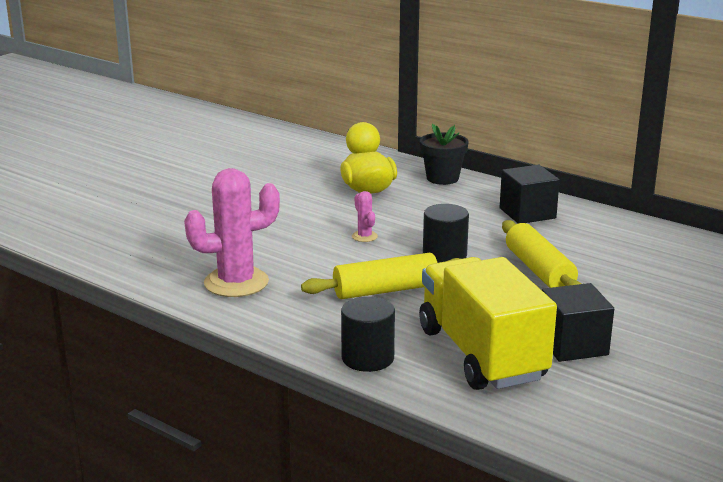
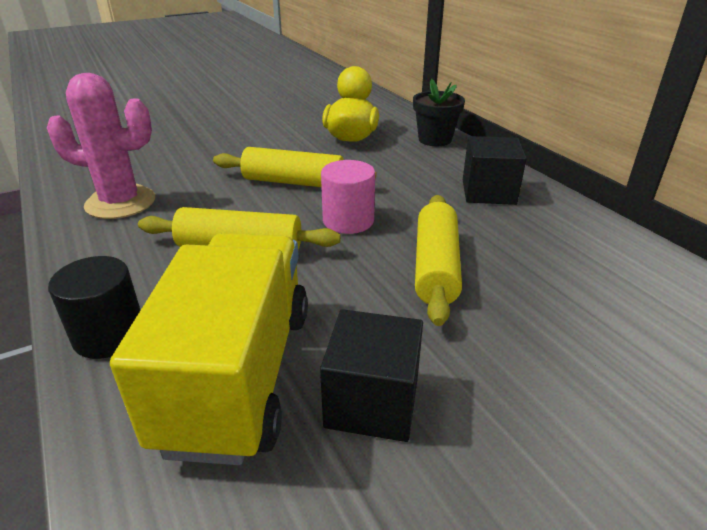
camera: 25 degrees right, 10 degrees up
(364, 236) = (293, 182): pink cactus -> yellow rolling pin
(444, 255) = (348, 221): black cylinder -> pink cylinder

